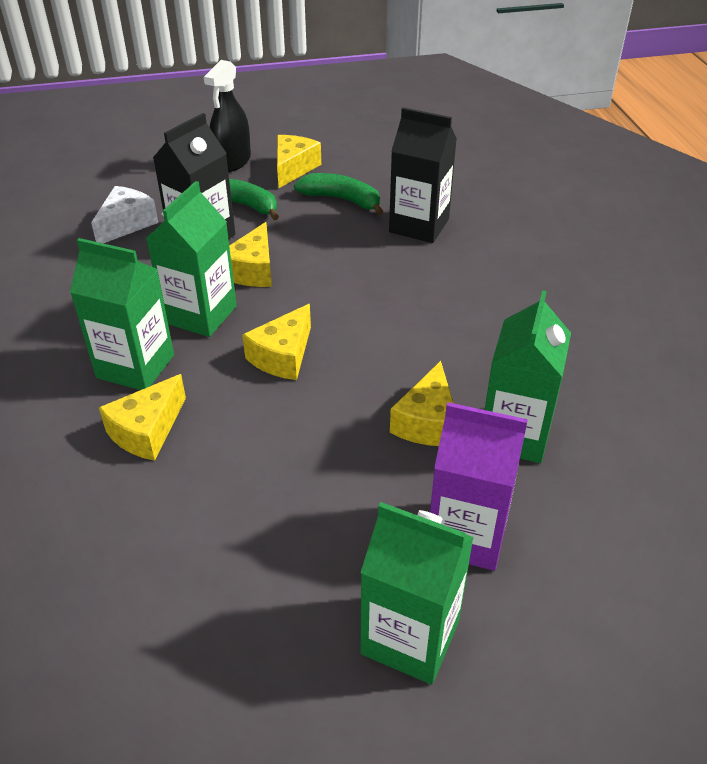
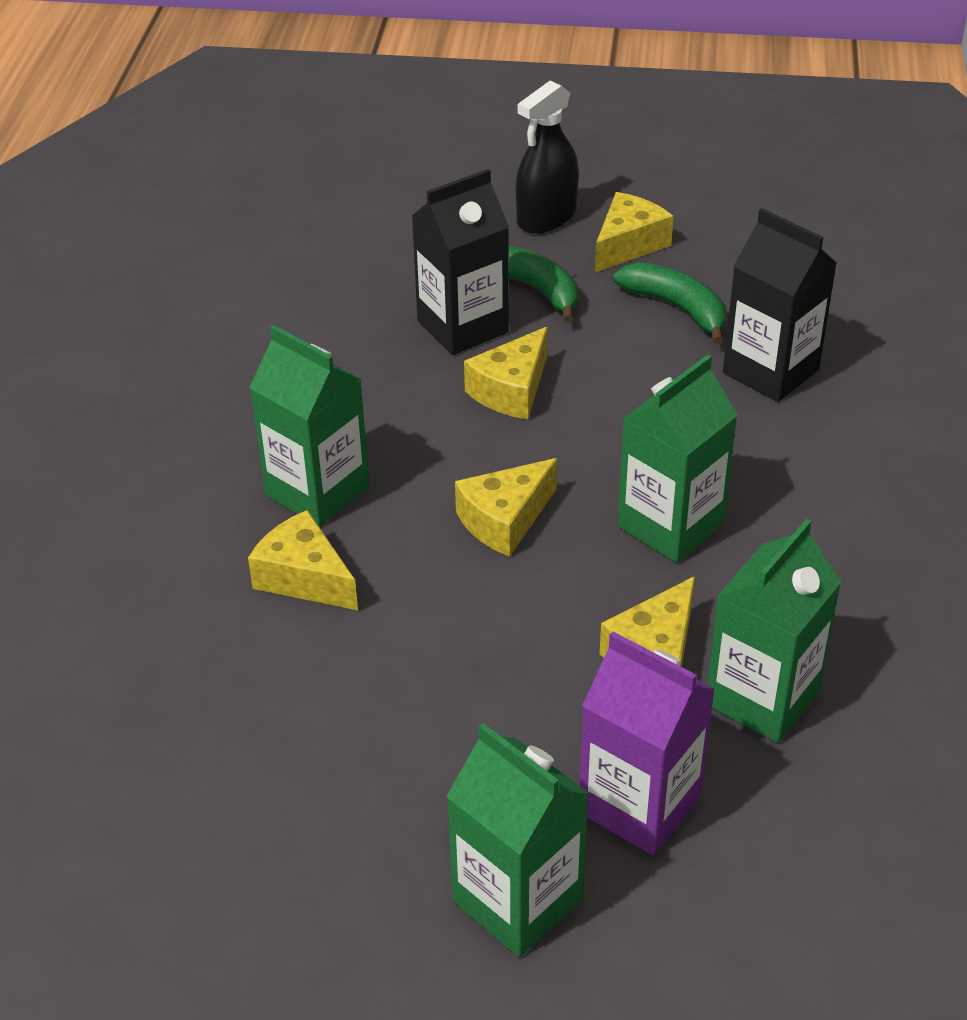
camera: 20 degrees right, 0 degrees up
(126, 224) = (371, 287): white cheese -> none
(147, 431) = (304, 578): yellow cheese -> yellow cheese turned 75 degrees clockwise
(200, 314) = (421, 439): green carton -> green carton (670, 525)

